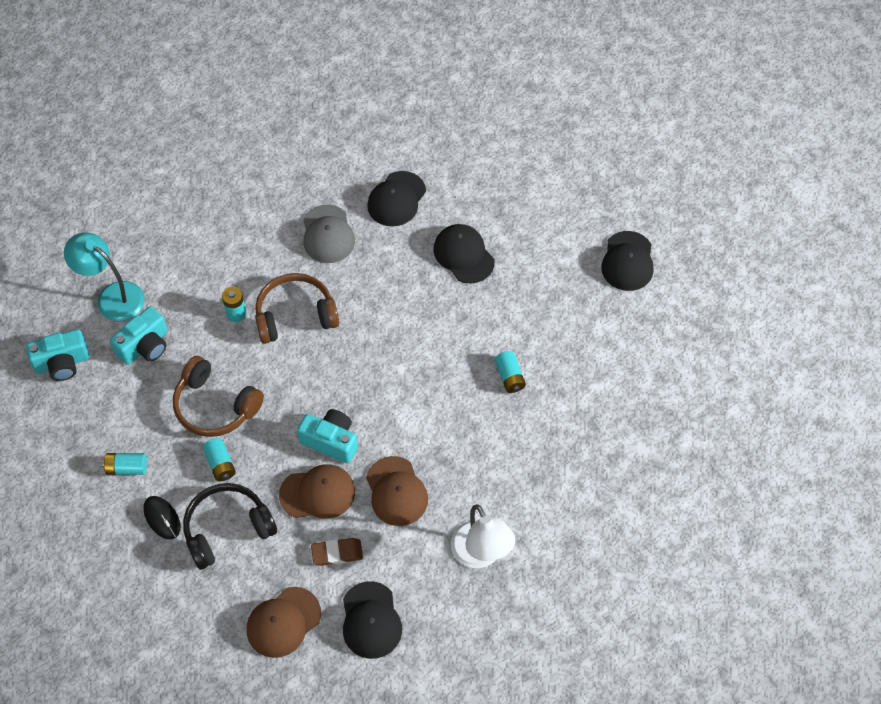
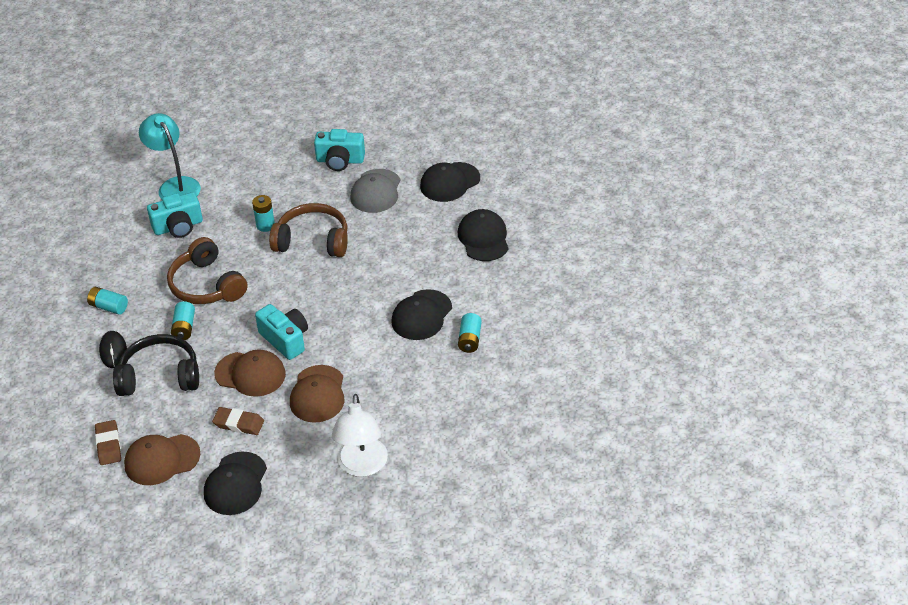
camera: 25 degrees right, 15 degrees down
(62, 363) = (107, 219): turquoise camera -> turquoise camera (340, 161)
(220, 627) = (108, 445): none -> brown eraser
(627, 261) = (630, 284): black cap -> black cap (421, 315)

